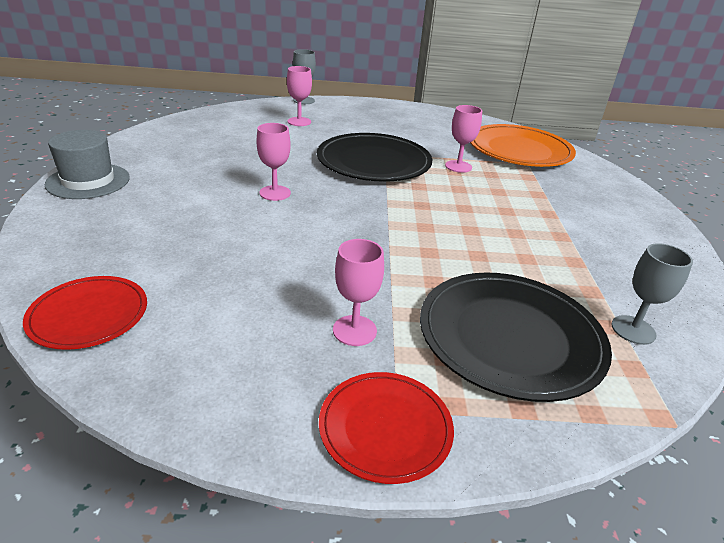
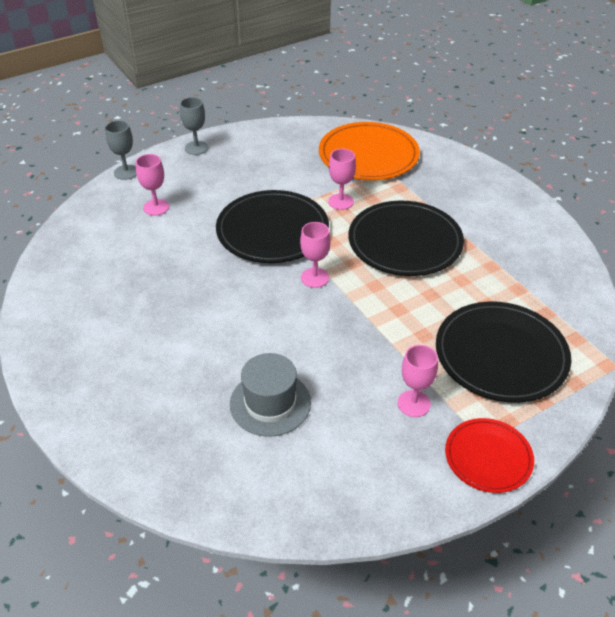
camera: 30 degrees left, 10 degrees up
(88, 181) = (65, 383): grey hat -> grey hat (270, 403)
(89, 315) = (241, 495): red plate -> none
(275, 193) = (234, 310): pink goblet -> pink goblet (315, 278)
(492, 210) = (405, 242): none -> black plate
(633, 330) = (559, 308): grey goblet -> grey goblet (196, 148)

